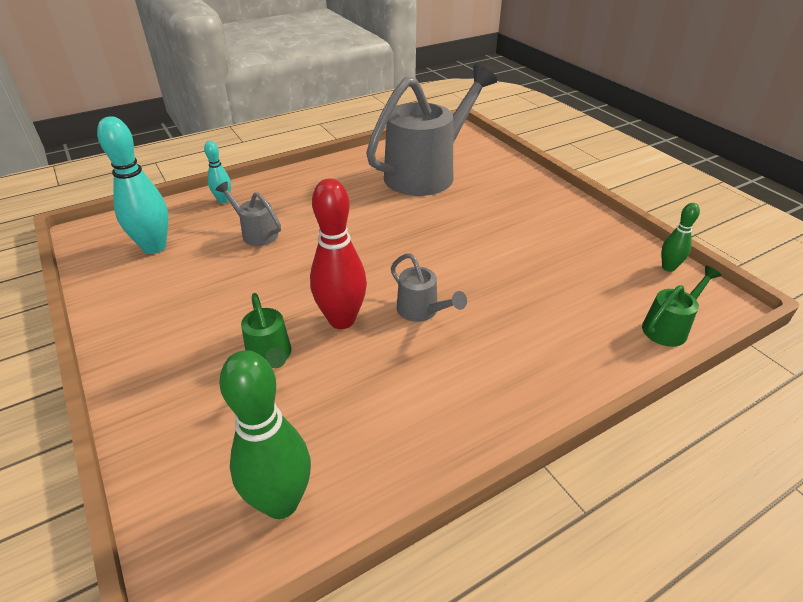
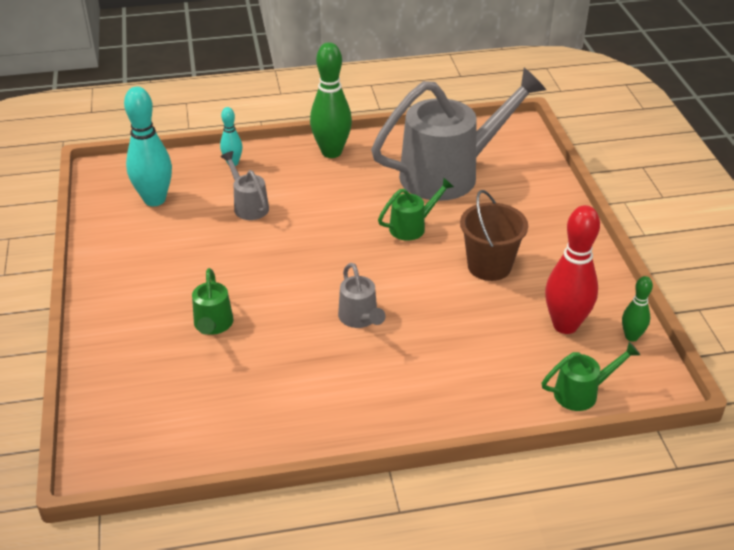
camera: 20 degrees right, 0 degrees up
(281, 502) = (175, 435): green bowling pin -> green bowling pin (331, 152)
(342, 320) = (286, 309): red bowling pin -> red bowling pin (565, 325)
(421, 220) = (412, 227): none -> green watering can
(509, 237) = (489, 266): none -> brown bucket

